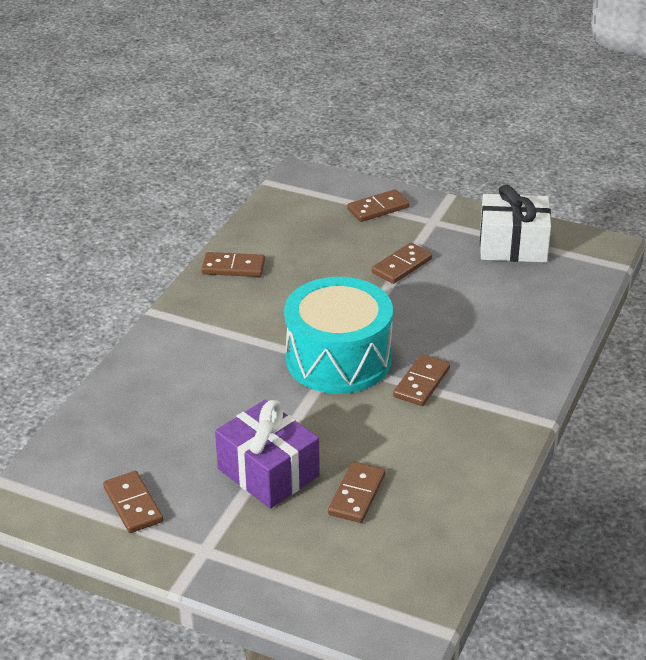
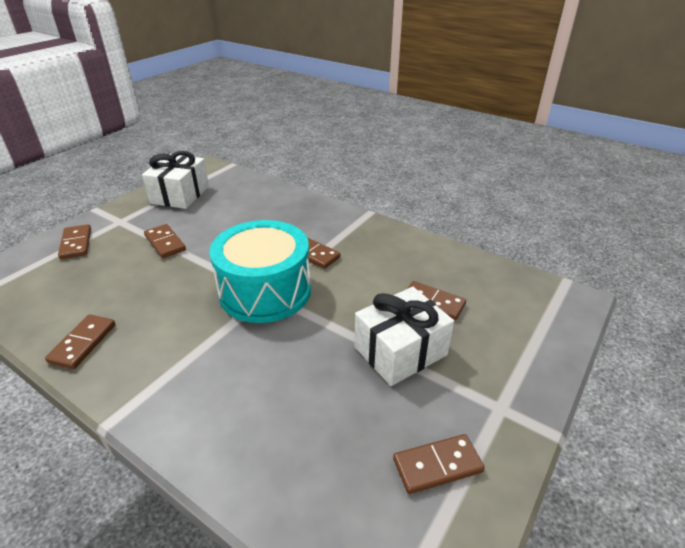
camera: 80 degrees left, 0 degrees up
(268, 472) = (400, 351): purple gift -> white gift

